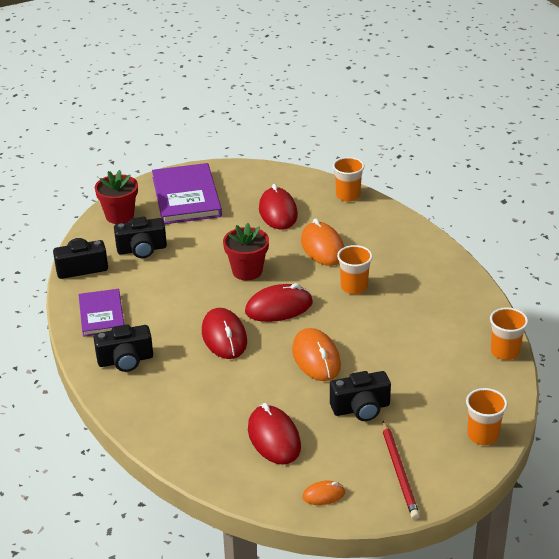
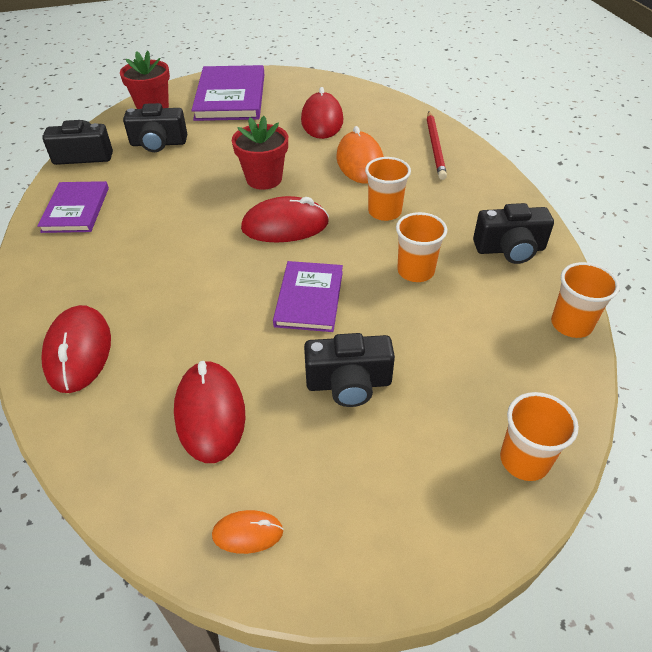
camera: 10 degrees right, 10 degrees up
(125, 360) = (72, 269): black camera -> black camera (509, 249)
(224, 337) = (204, 254): red mouse -> red mouse (78, 352)
(316, 358) = (309, 298): orange mouse -> purple book
(348, 195) = (404, 111): orange cup -> orange cup (415, 271)
(399, 472) = (379, 509): red pencil -> red pencil (435, 147)

